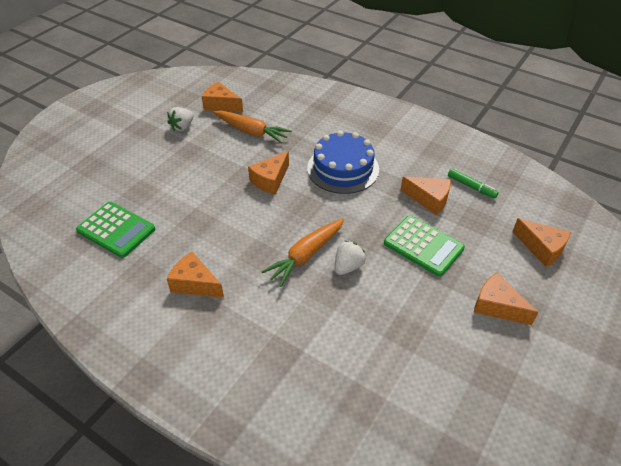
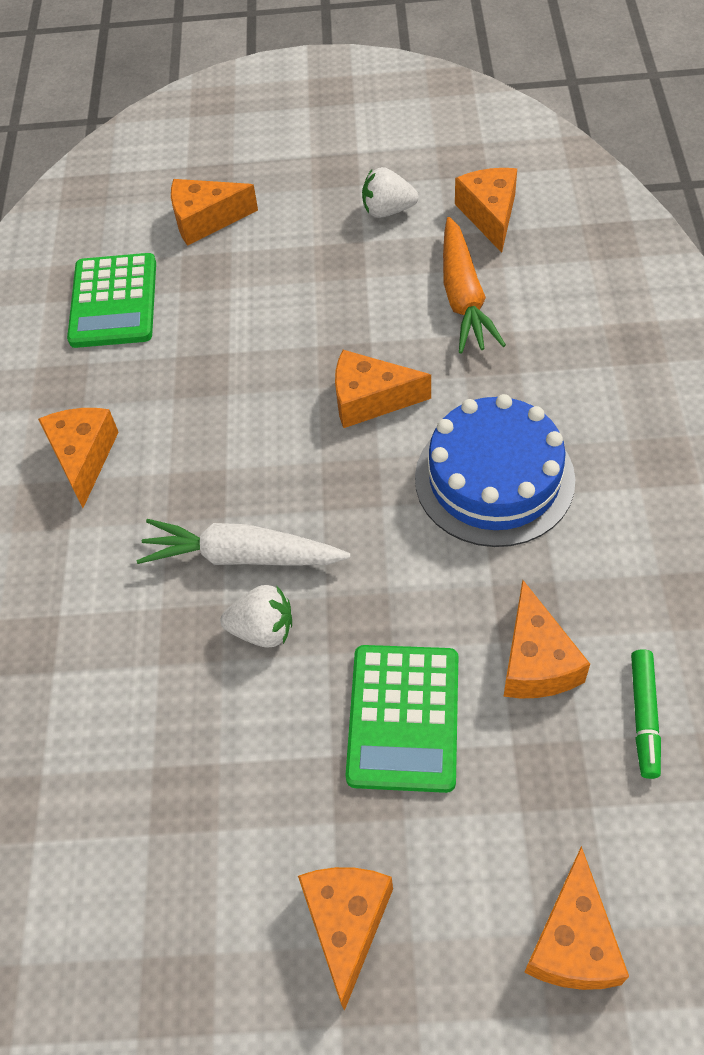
camera: 60 degrees right, 10 degrees up
(111, 178) = (206, 220): none -> orange cheese
(306, 255) = (242, 556): orange carrot -> white carrot

